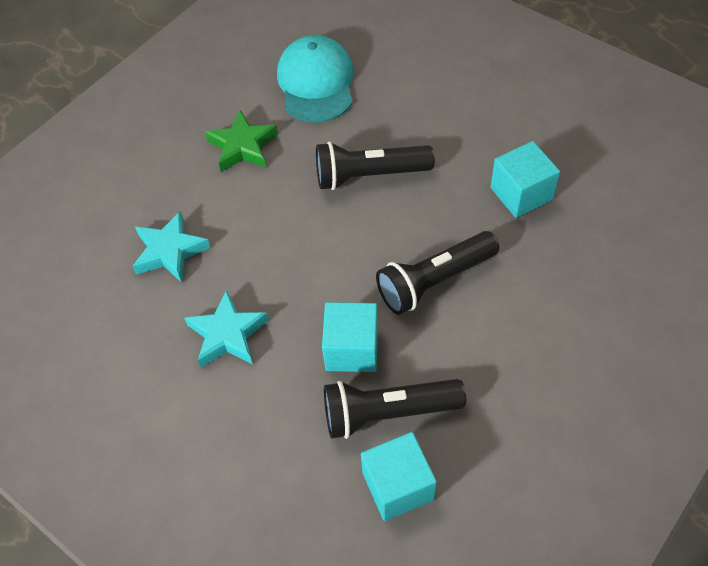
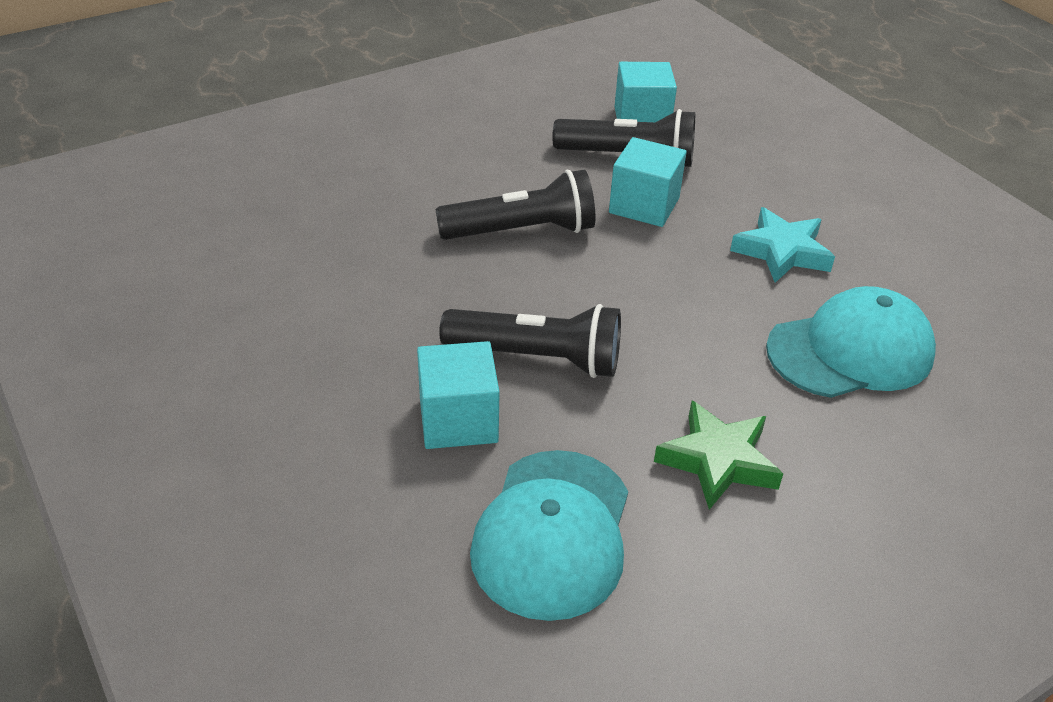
camera: 165 degrees left, 15 degrees down
(170, 251) = (850, 351): turquoise star -> turquoise cap
(521, 194) = (354, 279): turquoise cube -> turquoise cube (458, 420)

